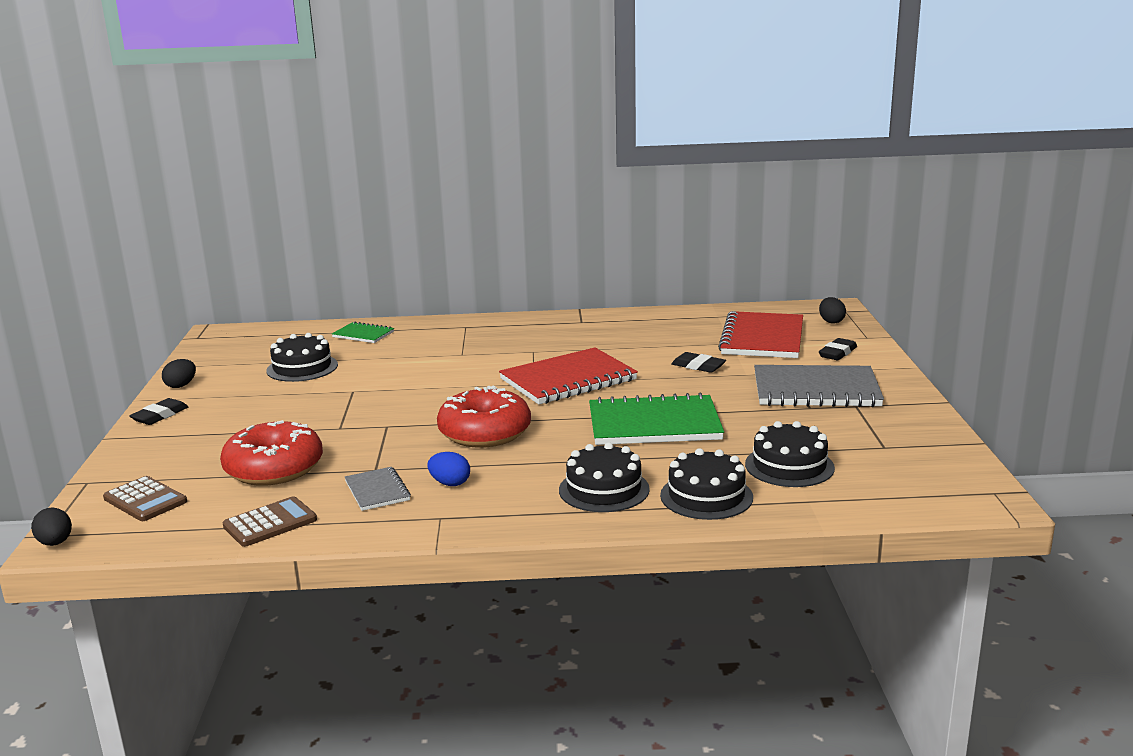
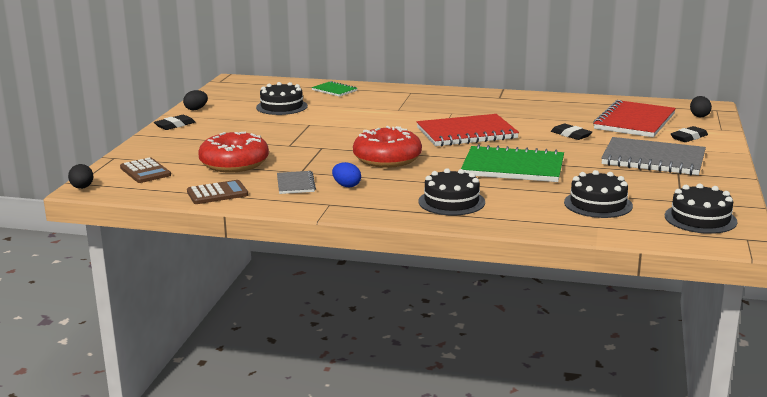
camera: 15 degrees right, 0 degrees up
(706, 496) = (523, 214): black cake -> black cake (700, 219)

